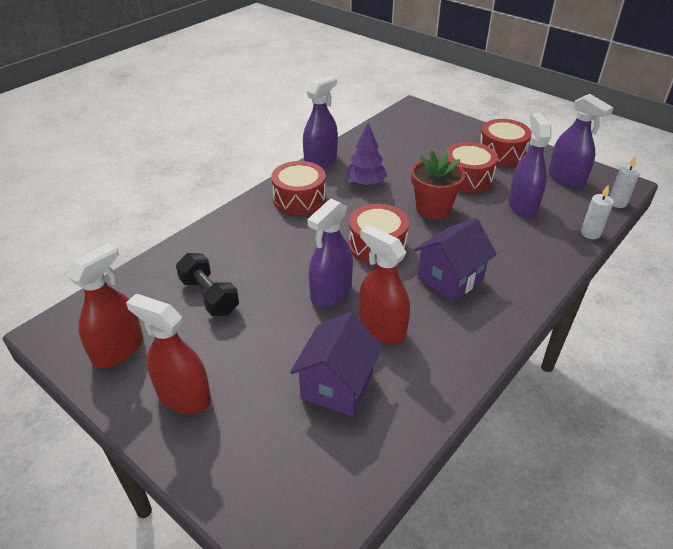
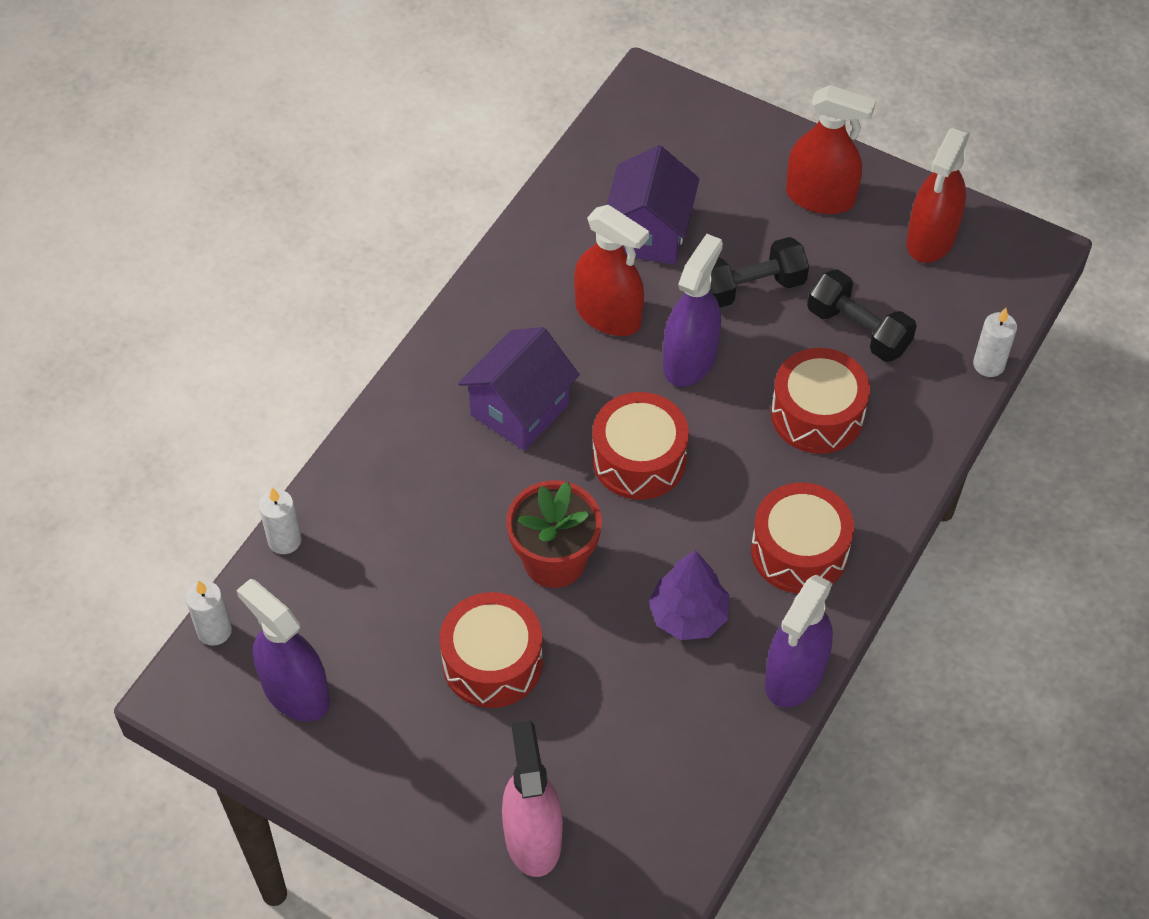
camera: 170 degrees right, 15 degrees up
(138, 266) = (988, 364): none -> white candle
(271, 333) = (751, 287): none -> black dumbbell
(449, 131) = (533, 838): none -> pink spray bottle
(501, 153) = (417, 763): red drum -> red drum (817, 414)
(522, 205) = (392, 596): purple spray bottle -> none

